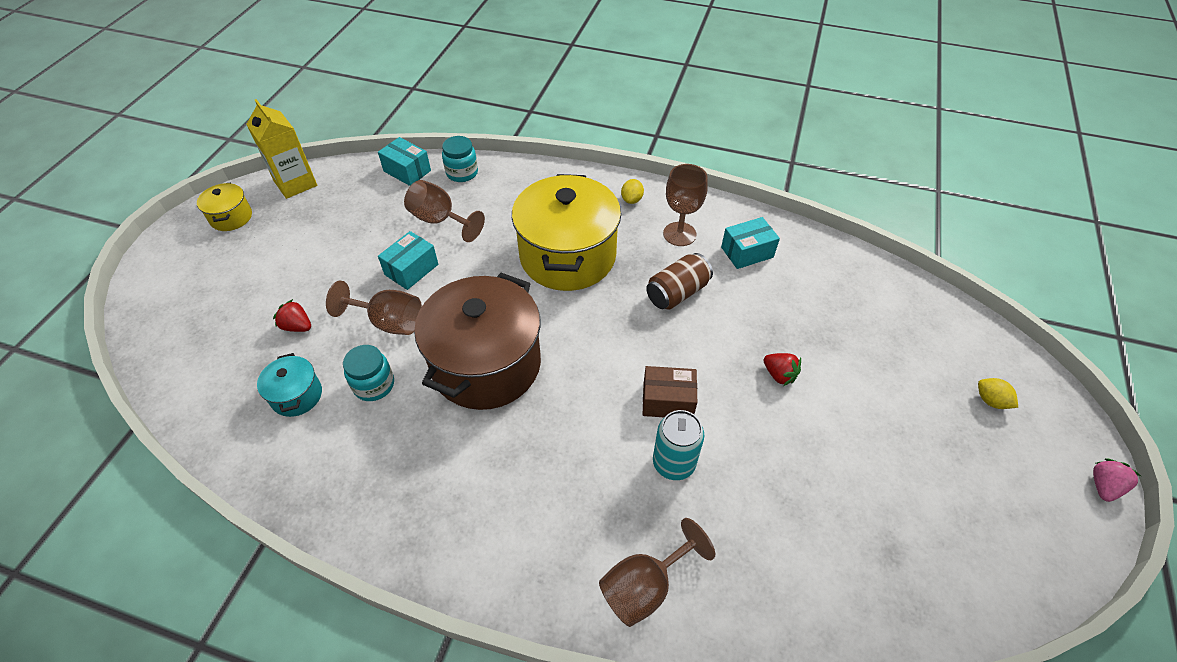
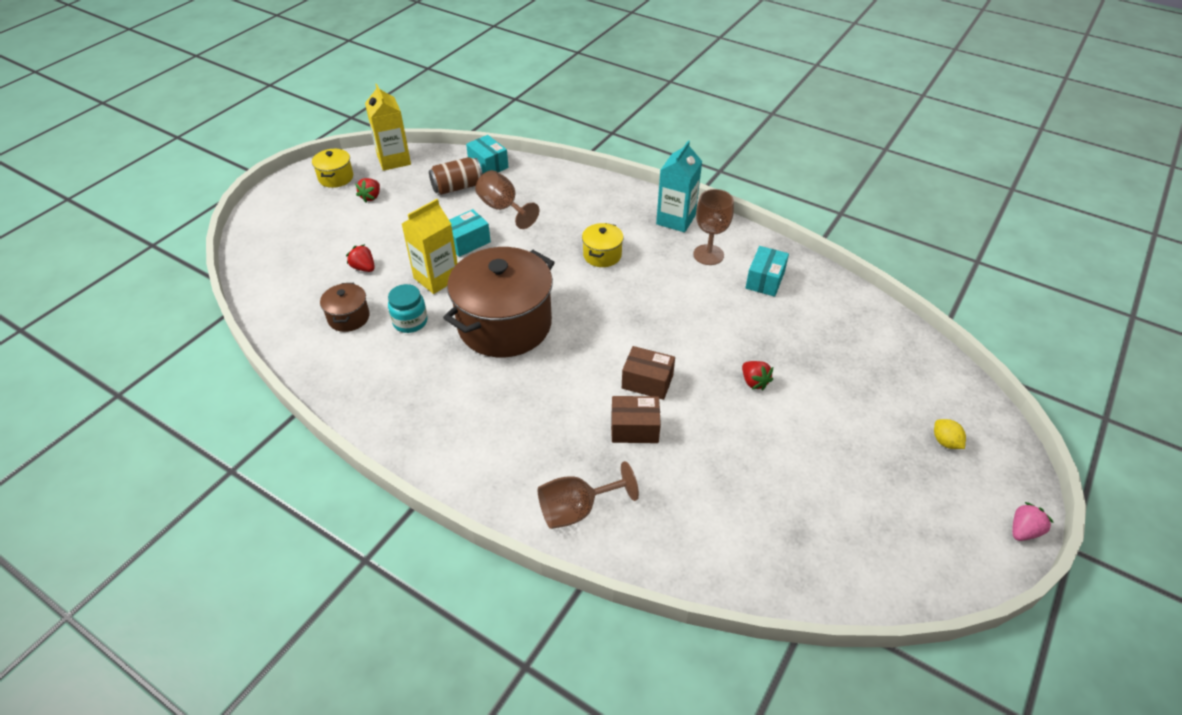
camera: 15 degrees right, 5 degrees down
(281, 234) = (371, 197): none -> red strawberry
(297, 395) = (348, 317): turquoise pot -> brown pot
(389, 322) = (436, 278): brown goblet -> yellow carton
(462, 173) = (534, 174): turquoise jar -> none
(568, 256) = (602, 255): yellow pot -> yellow pot, size x0.45
(631, 199) = (676, 219): yellow lemon -> turquoise carton
(673, 463) = (634, 428): turquoise can -> brown box
(677, 293) = (688, 301): brown can -> brown can (457, 187)
(747, 252) = (765, 280): turquoise box -> turquoise box turned 60 degrees counterclockwise

